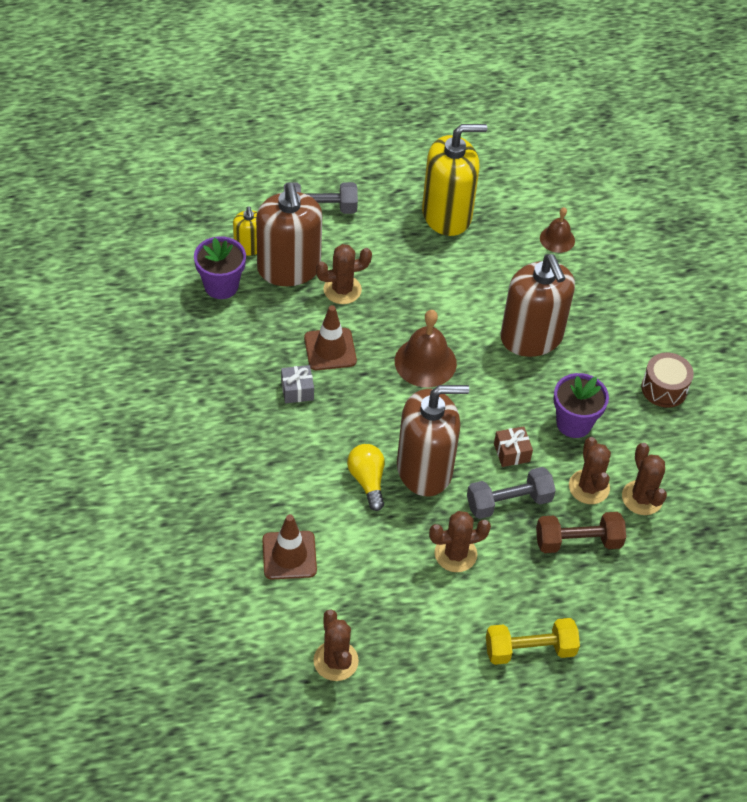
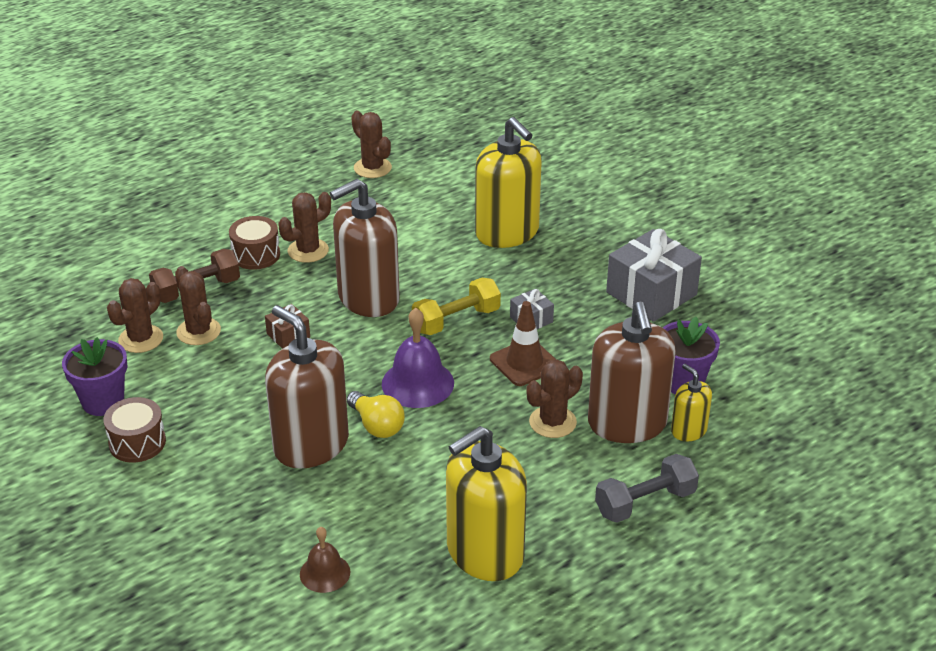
camera: 160 degrees right, 15 degrees down
(177, 378) = (651, 293): none -> grey gift
(253, 503) = (507, 232): none -> yellow soap dispenser
(289, 268) = (627, 423): brown soap dispenser -> brown soap dispenser turned 150 degrees counterclockwise
(289, 555) = (451, 211): brown traffic cone -> none
(367, 481) = (417, 275): yellow light bulb -> yellow light bulb (377, 425)
(425, 362) = (417, 383): brown bell -> purple bell
(508, 502) = (275, 298): grey dumbbell -> none
(508, 568) = (256, 255): none -> brown drum
(530, 650) = (216, 213): yellow dumbbell -> yellow dumbbell (456, 320)
(574, 423) = (232, 379): purple flower pot -> purple flower pot (103, 402)
(642, 498) = (141, 339): brown cactus -> brown cactus turned 75 degrees clockwise

